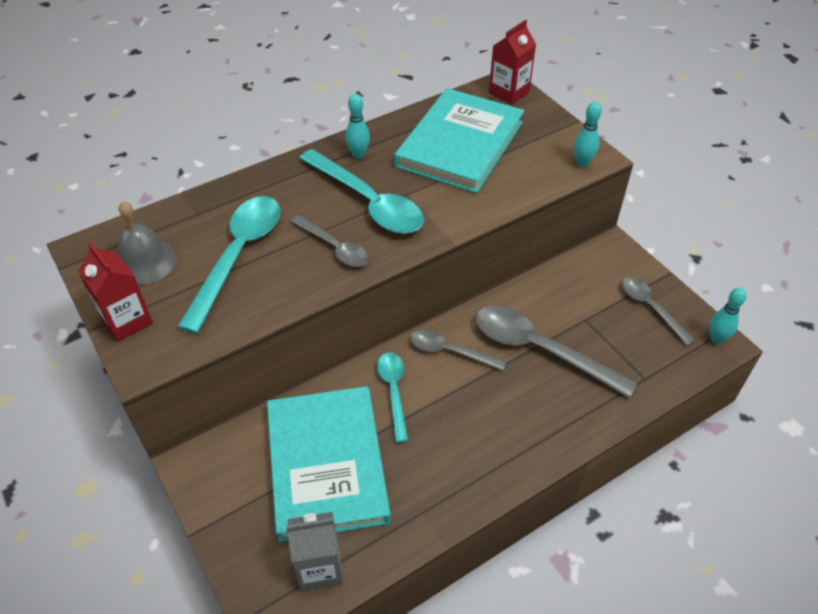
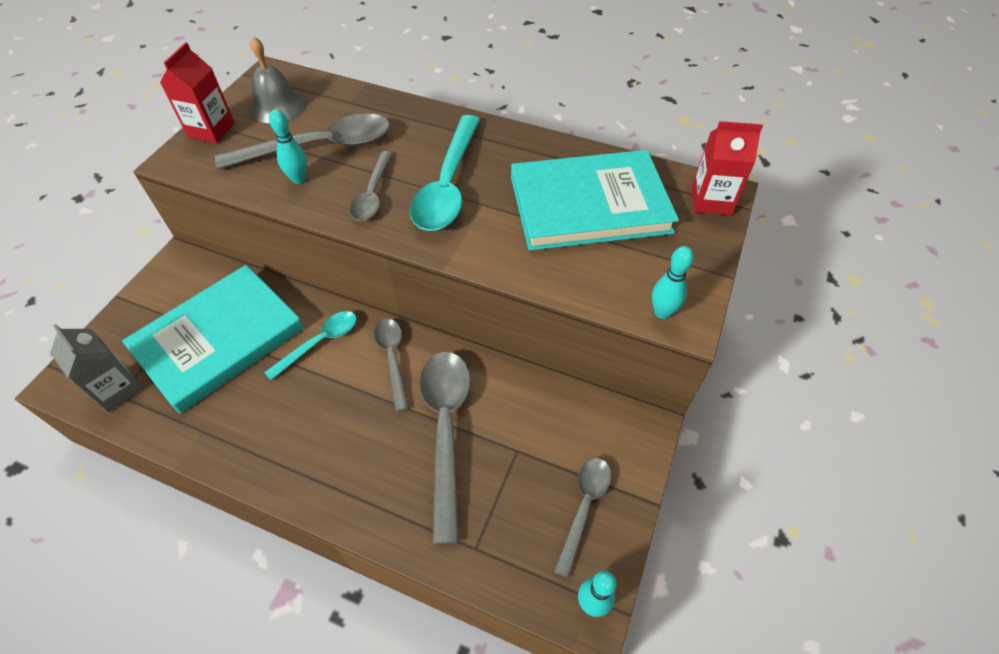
camera: 55 degrees right, 5 degrees up
(238, 256) = (319, 147): turquoise spoon -> grey spoon
(358, 155) = (504, 148): turquoise bowling pin -> turquoise bowling pin (298, 179)

